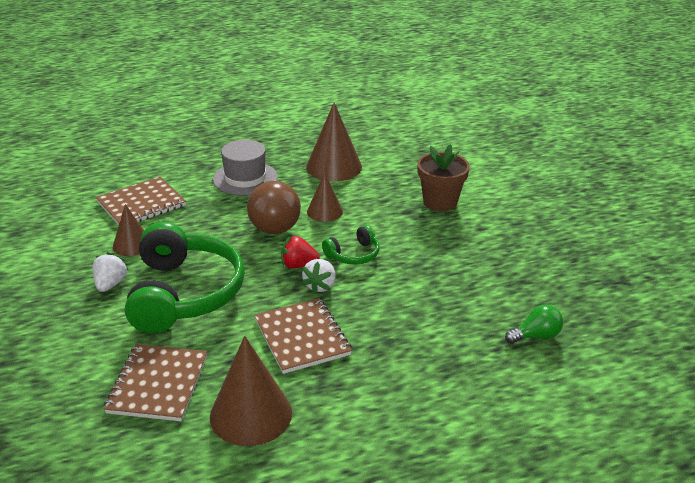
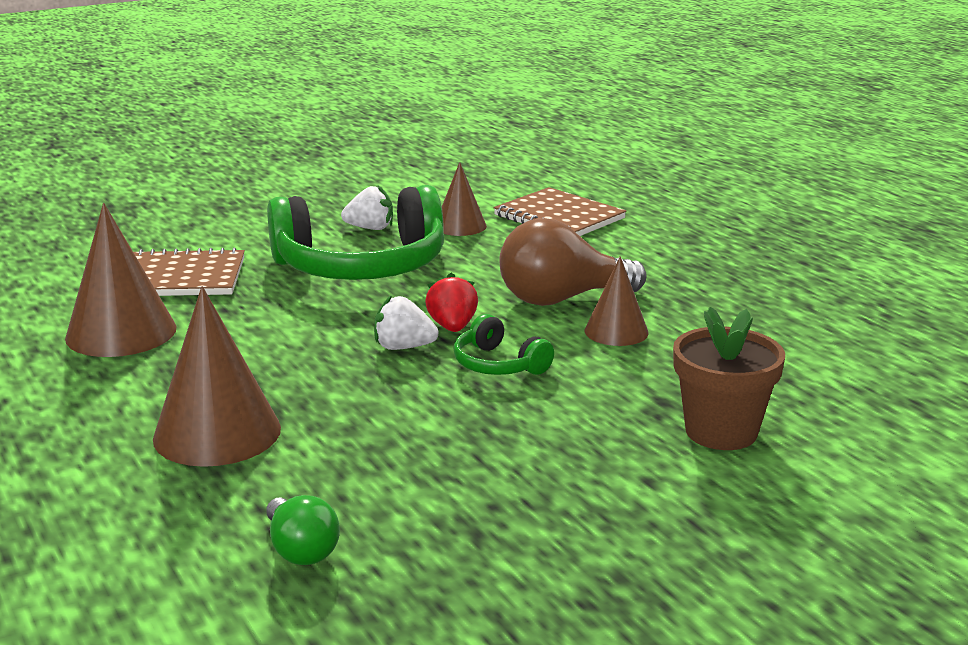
camera: 80 degrees right, 10 degrees down
(245, 178) = (675, 266): grey hat -> none
(302, 337) = (277, 347): brown notebook -> none
(334, 167) = (771, 325): brown cone -> brown cone (217, 433)

